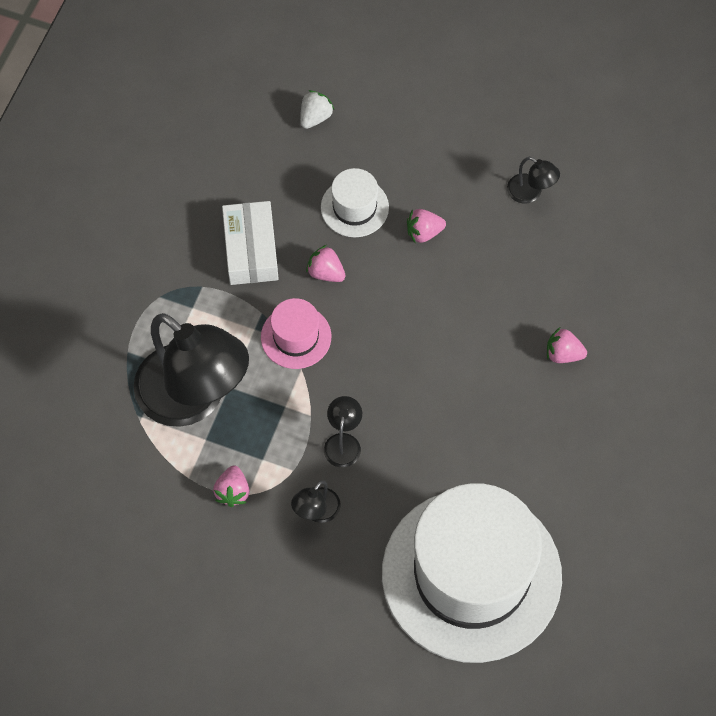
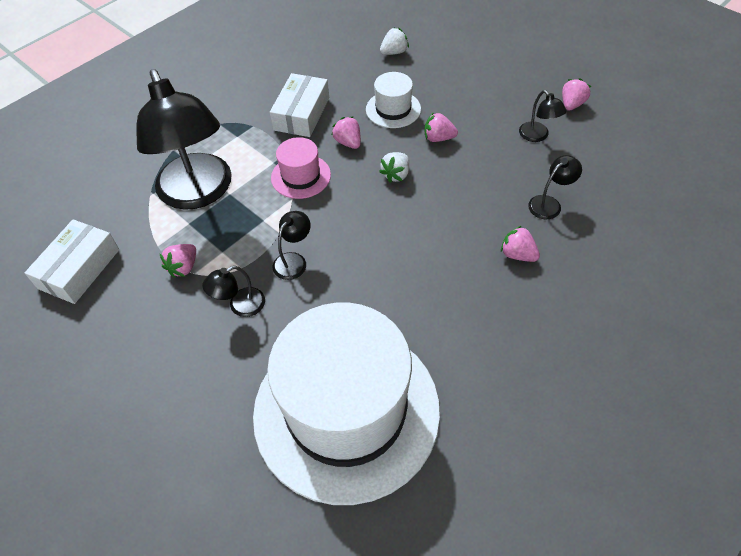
camera: 25 degrees right, 10 degrees down
(122, 534) = (79, 269): none -> white box
(399, 298) = (396, 175): none -> white strawberry
(552, 134) = (571, 104): none -> pink strawberry
(573, 280) = (549, 203): none -> black lamp

